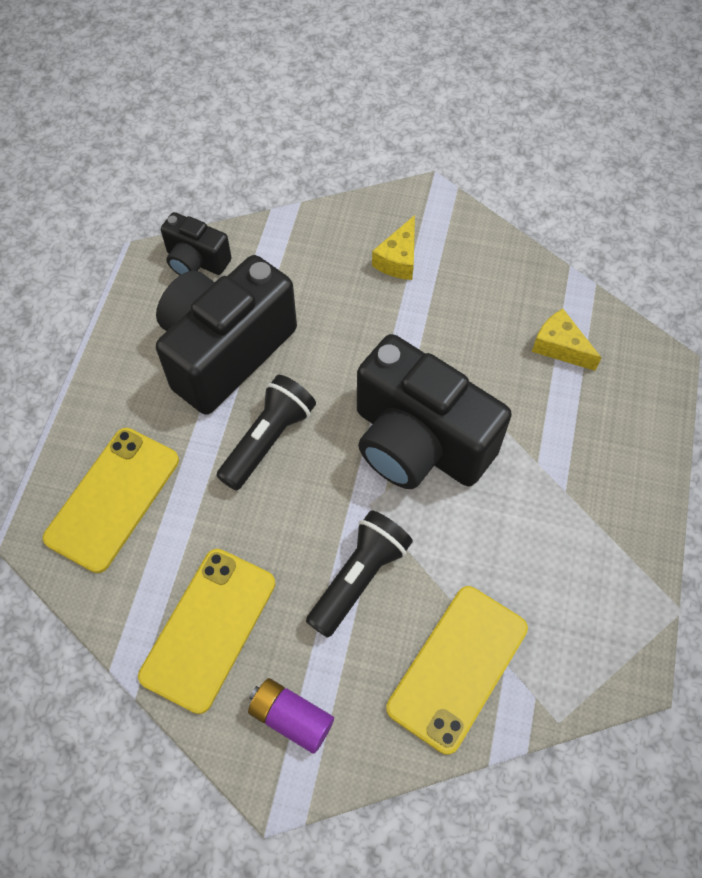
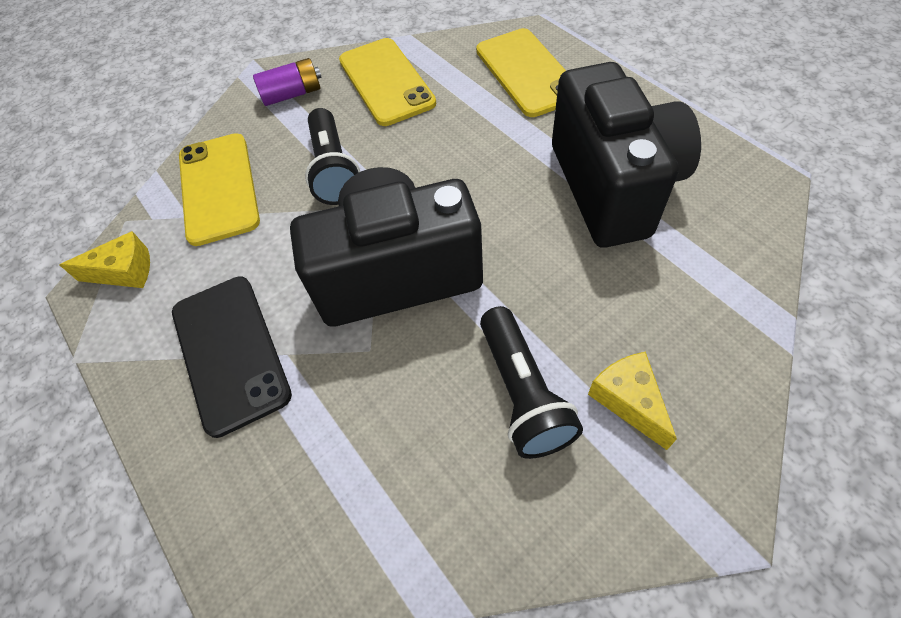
camera: 135 degrees right, 5 degrees down
(196, 261) = (748, 214): black camera -> none
(268, 439) = (496, 174): black flashlight -> black flashlight (522, 393)
(560, 347) = (375, 486): yellow cheese -> yellow cheese (124, 271)
(570, 501) = (230, 352): none -> black phone

